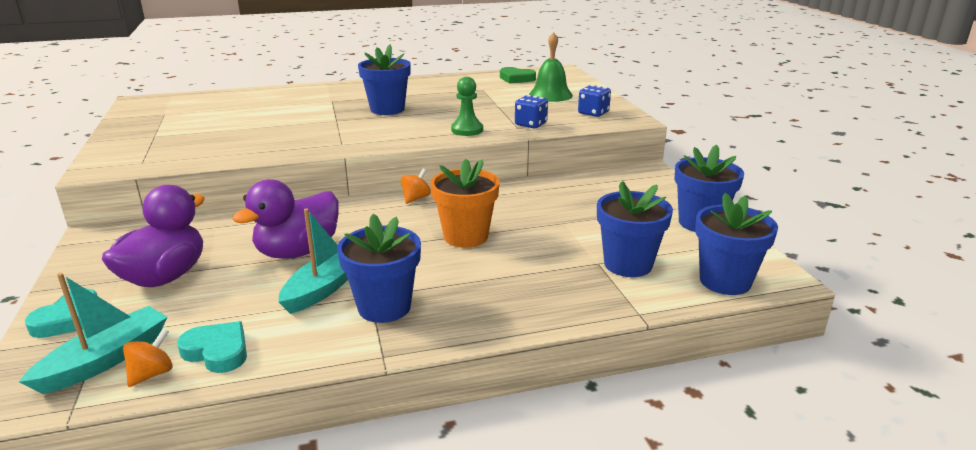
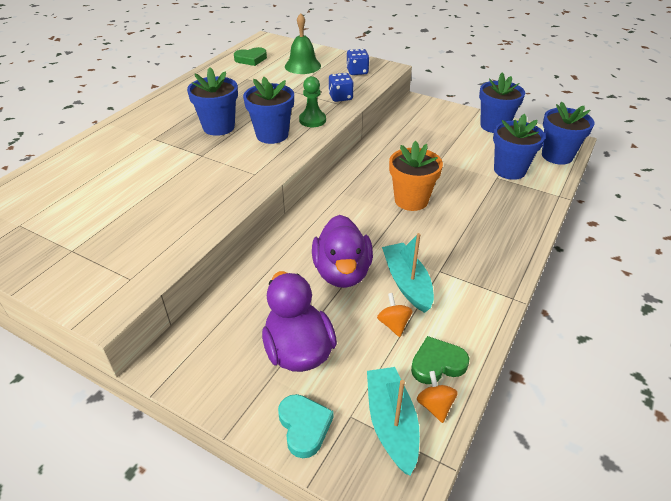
camera: 45 degrees left, 15 degrees up
(217, 351) = (437, 364): turquoise heart -> green heart
(384, 307) = (459, 271): blue flower pot -> blue flower pot (272, 135)
(416, 198) = (332, 190): orange spinning top -> orange spinning top (393, 324)

